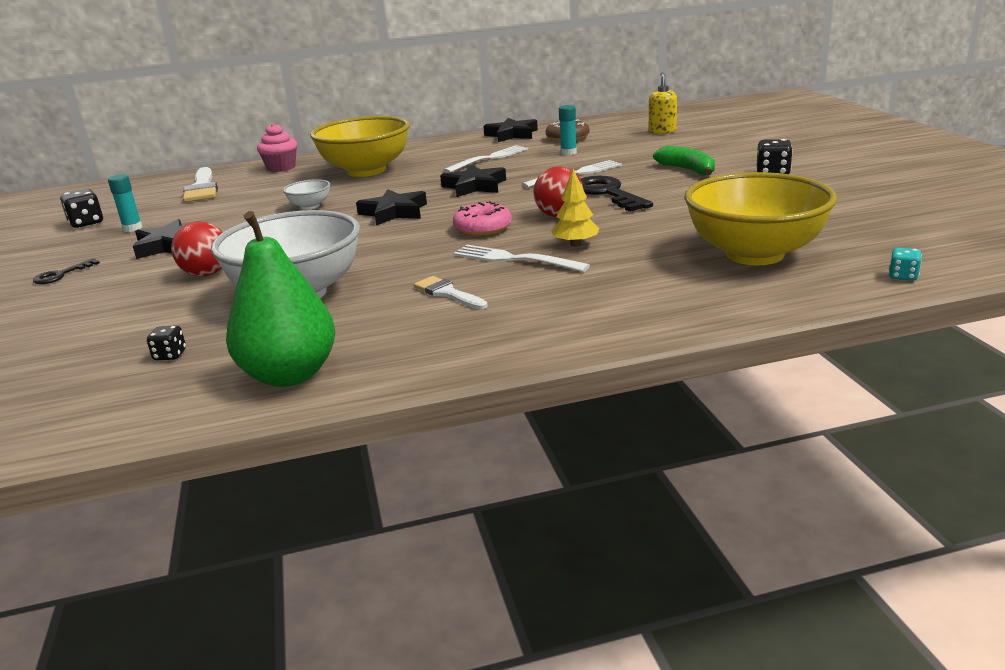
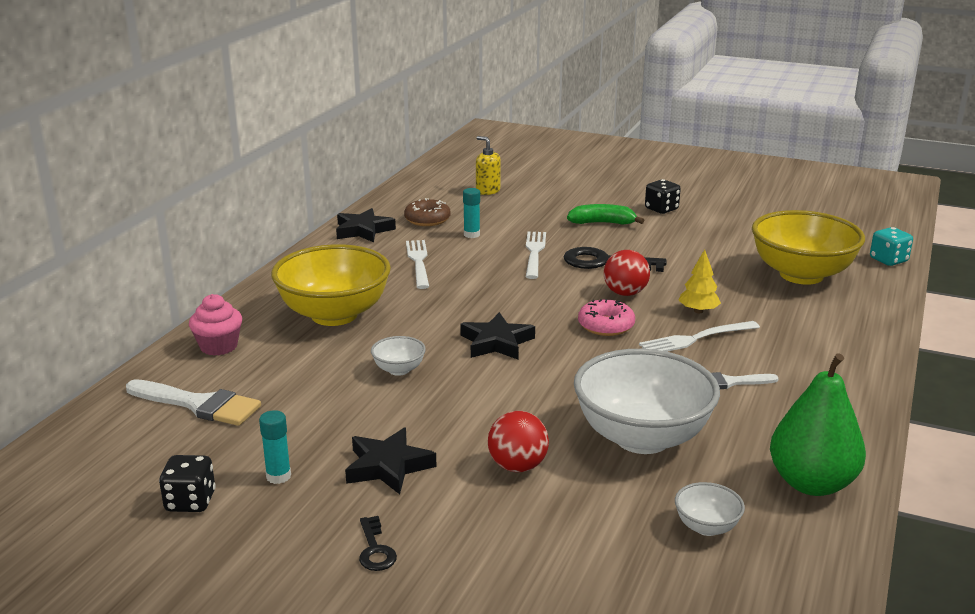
camera: 55 degrees left, 0 degrees up
(170, 355) = (706, 527): black dice -> white bowl
(475, 186) = (489, 293): black star -> none
(903, 276) = (888, 260): turquoise dice -> turquoise dice, size x1.67

